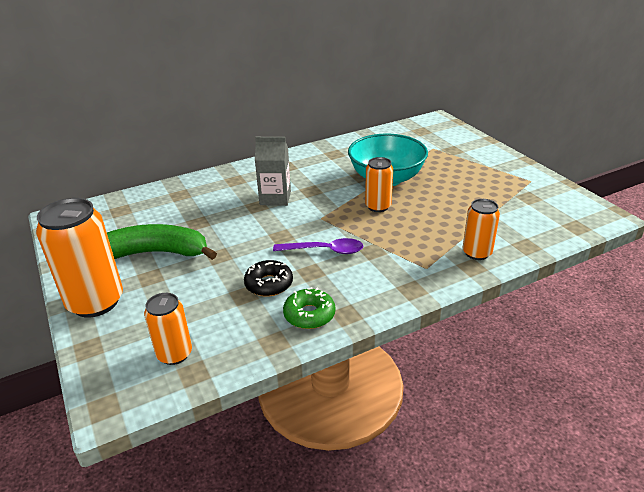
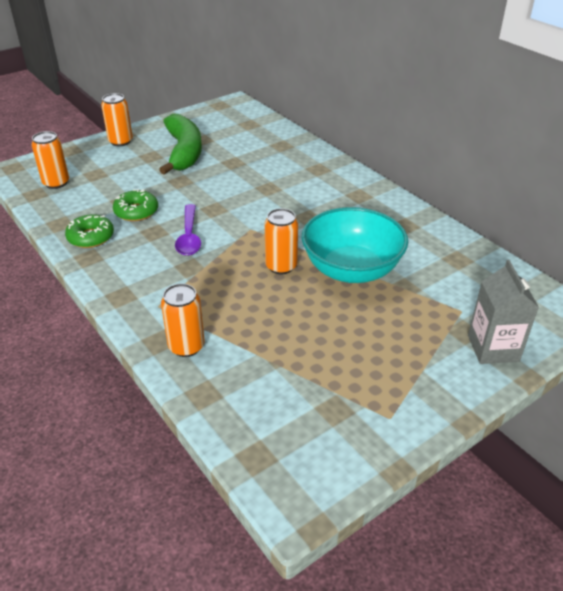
camera: 80 degrees right, 5 degrees up
(95, 302) = (120, 141): orange can -> orange can, size x0.57
(269, 284) = (136, 211): black donut -> green donut
(275, 198) = (286, 197): grey carton -> grey carton (493, 348)

